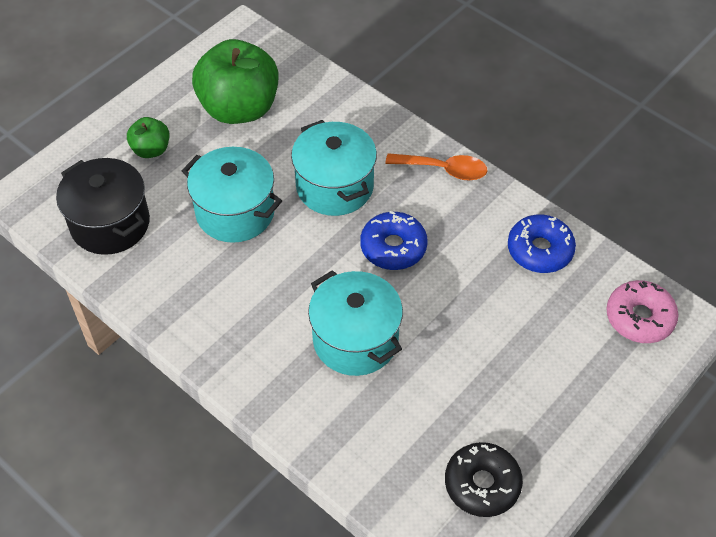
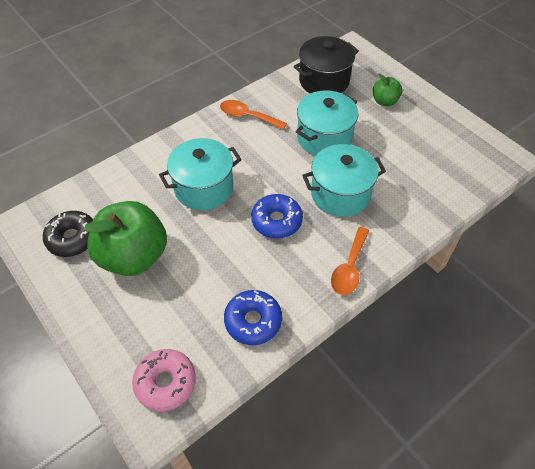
camera: 100 degrees right, 0 degrees up
(201, 311) = (247, 116): none -> orange spoon
(239, 108) = (423, 148): green apple -> green apple (134, 256)

